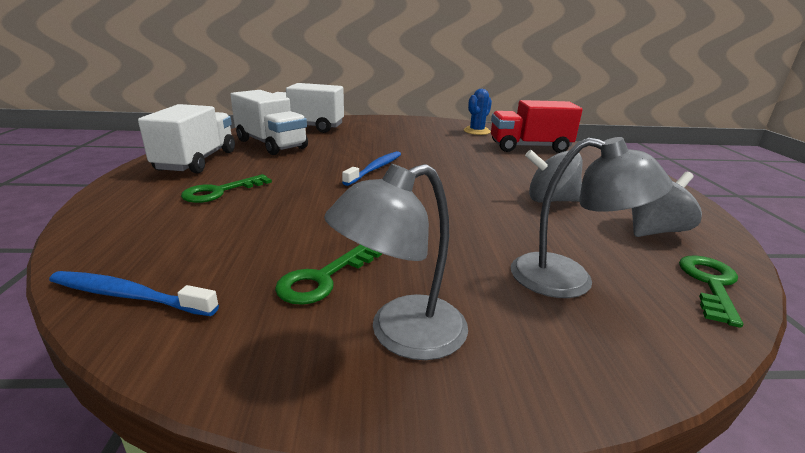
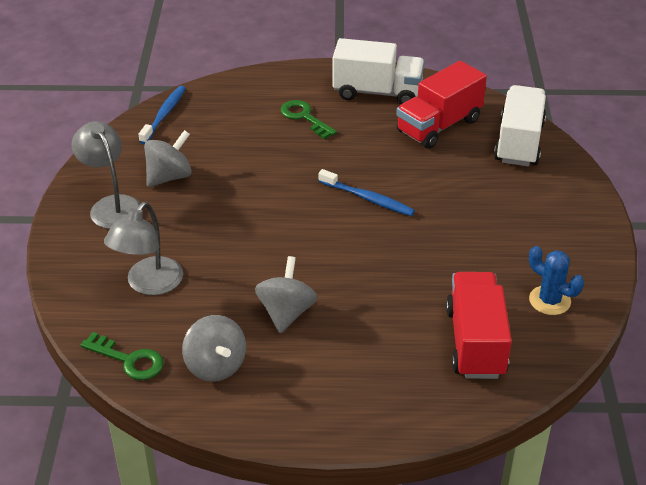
camera: 95 degrees right, 15 degrees up
(271, 144) = (438, 126): white truck -> red truck
(323, 278) = (169, 177): green key -> grey spinning top

